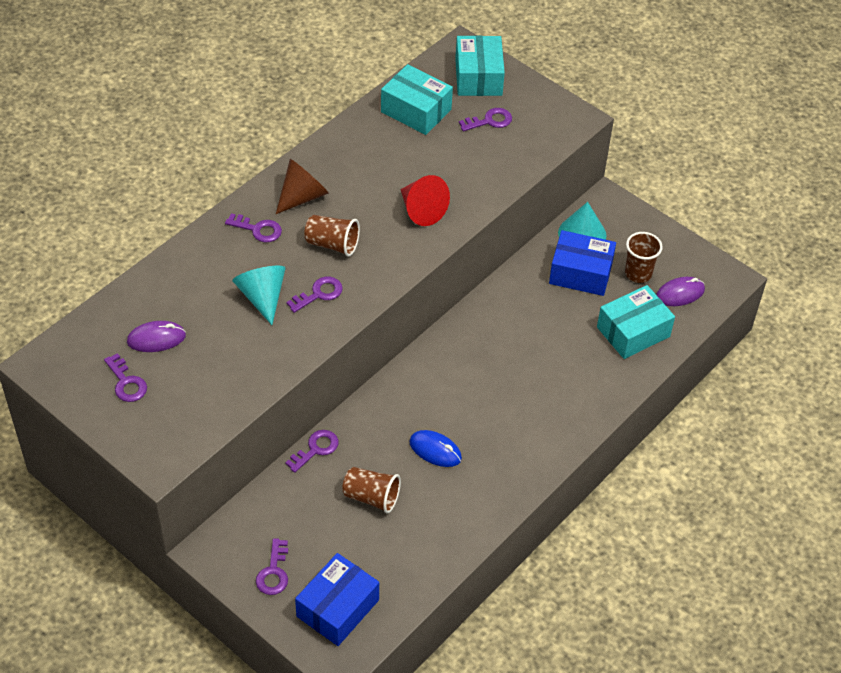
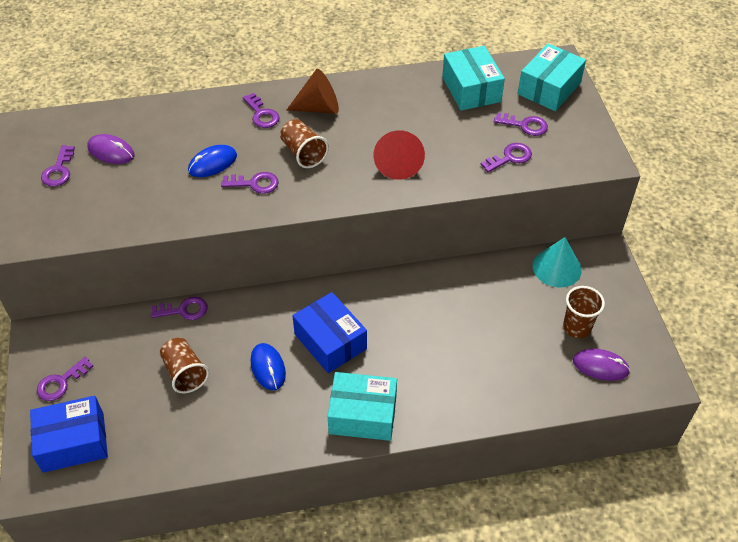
camera: 40 degrees right, 0 degrees up
(262, 297) = (212, 163): turquoise cone -> blue mouse
(504, 156) = (510, 157): none -> purple key
(580, 273) = (525, 298): blue box -> blue box (330, 341)
(633, 332) = (526, 373): turquoise box -> turquoise box (362, 415)

